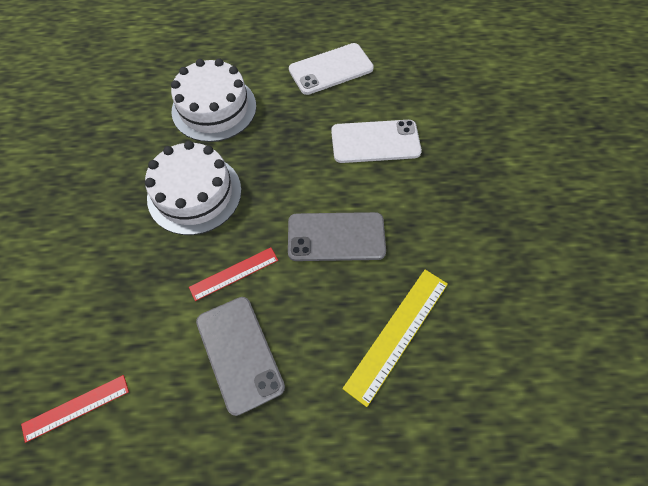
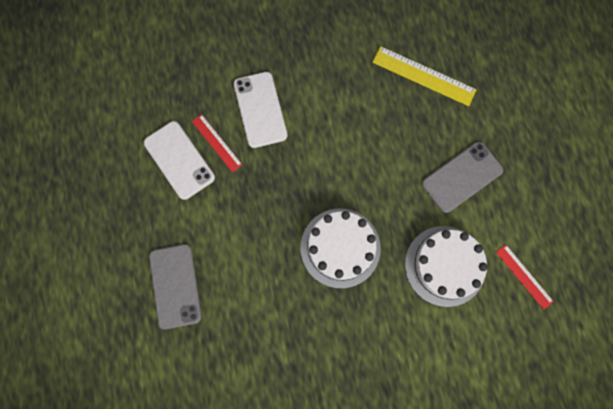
camera: 100 degrees left, 15 degrees up
(214, 108) = (244, 258): white cake -> white cake (445, 265)
(234, 273) = (404, 196): red ruler -> red ruler (217, 143)
(336, 237) = (358, 127): grey phone -> grey phone (175, 286)

